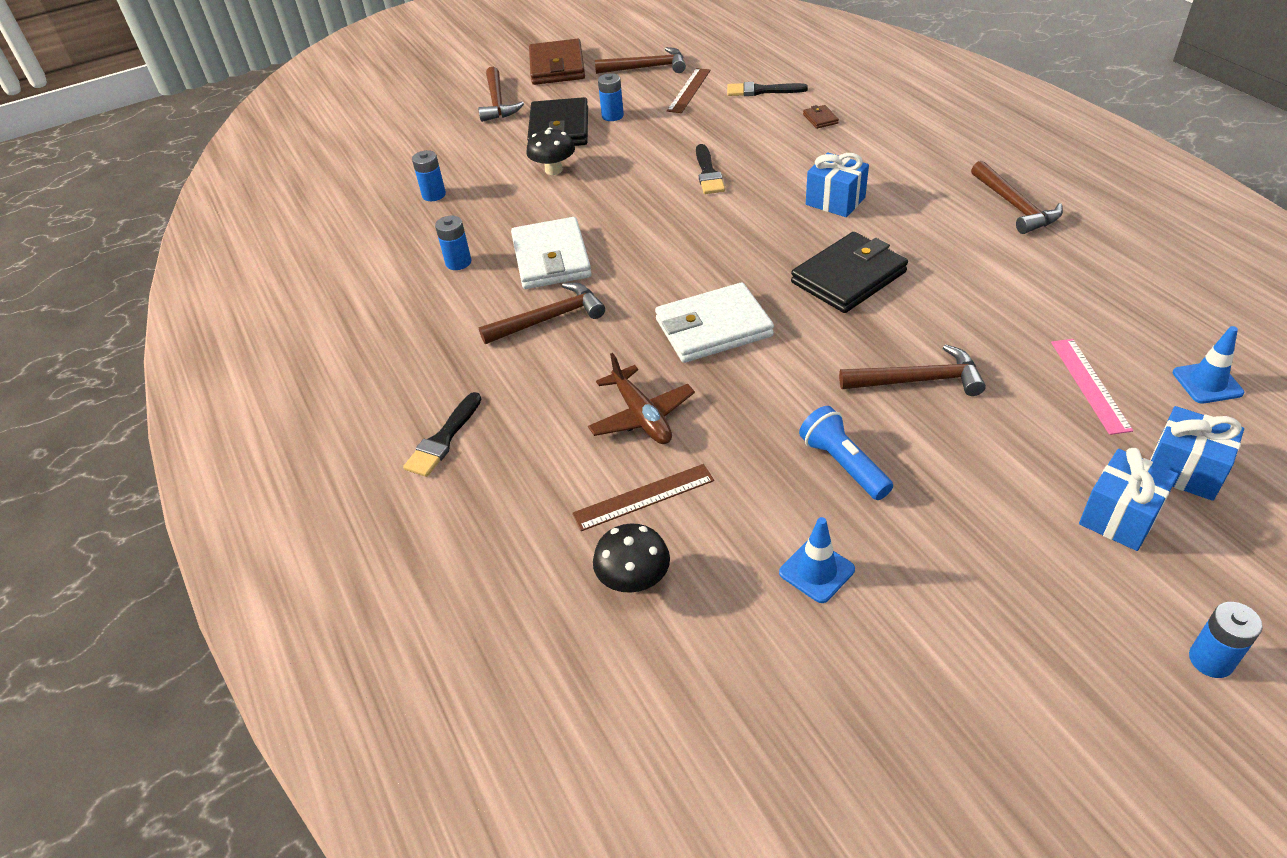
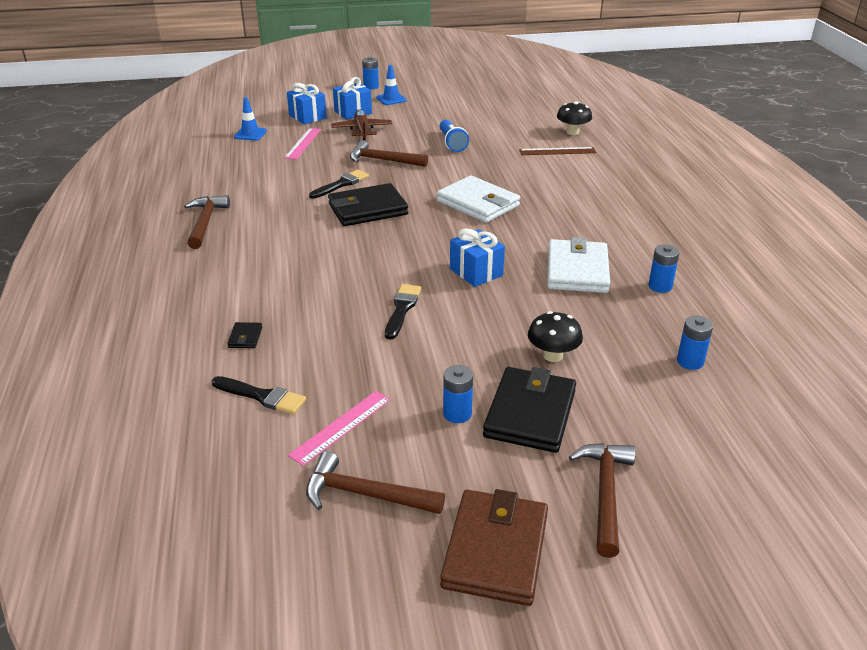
camera: 165 degrees left, 10 degrees down
(443, 439) = (667, 189): black brush -> black brush (341, 184)
(548, 319) = (589, 231): brown hammer -> none
(641, 416) = (545, 176): brown plane -> brown plane (362, 130)
(689, 90) = (341, 426): brown ruler -> pink ruler
(713, 328) = (478, 203): white wallet -> white wallet turned 45 degrees clockwise
(816, 571) = (491, 122): blue traffic cone -> blue traffic cone (391, 99)
(820, 119) = (245, 337): brown wallet -> black wallet
(835, 201) = (321, 257): blue gift -> blue gift (476, 272)

